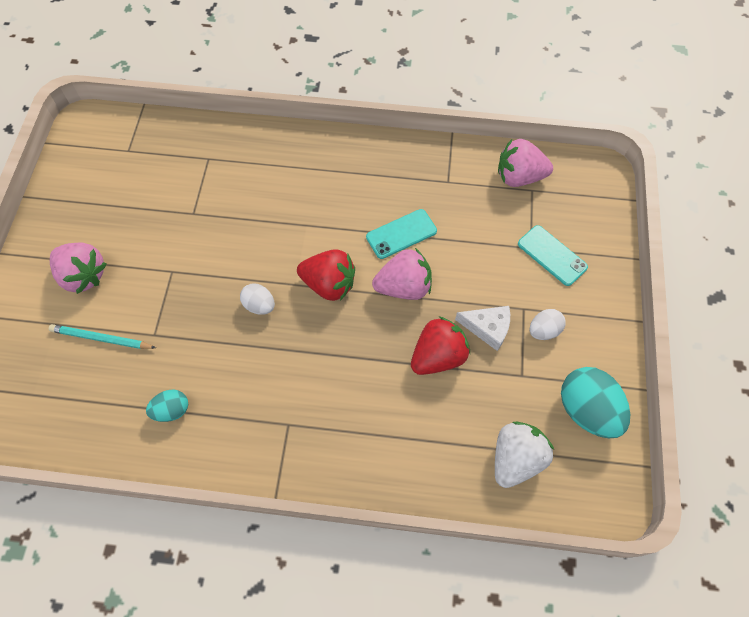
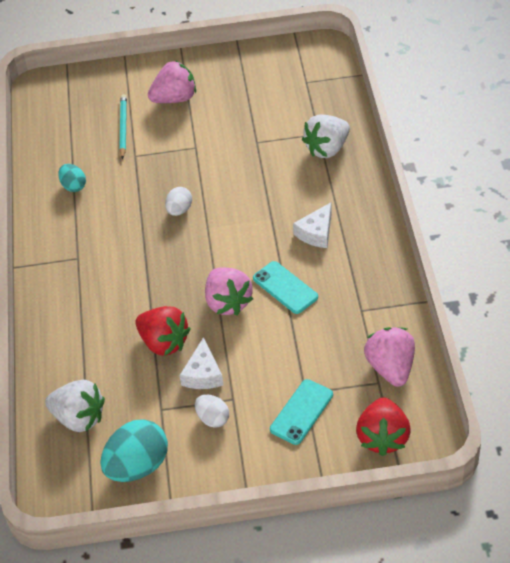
camera: 80 degrees right, 15 degrees down
(83, 276) = (175, 99): pink strawberry -> pink strawberry turned 135 degrees counterclockwise
(233, 156) = (327, 149): none -> white strawberry
(329, 284) = (214, 250): red strawberry -> red strawberry (382, 437)
(341, 192) = (316, 232): none -> white cheese

